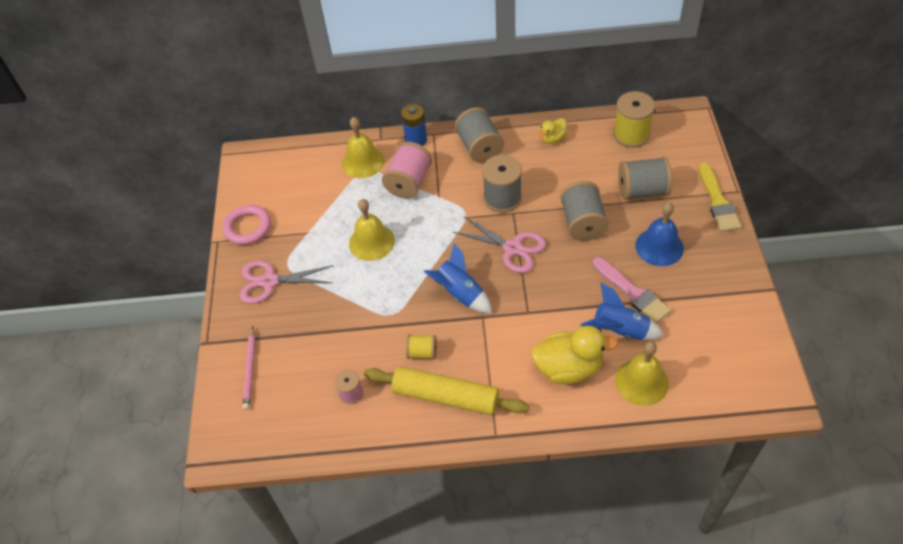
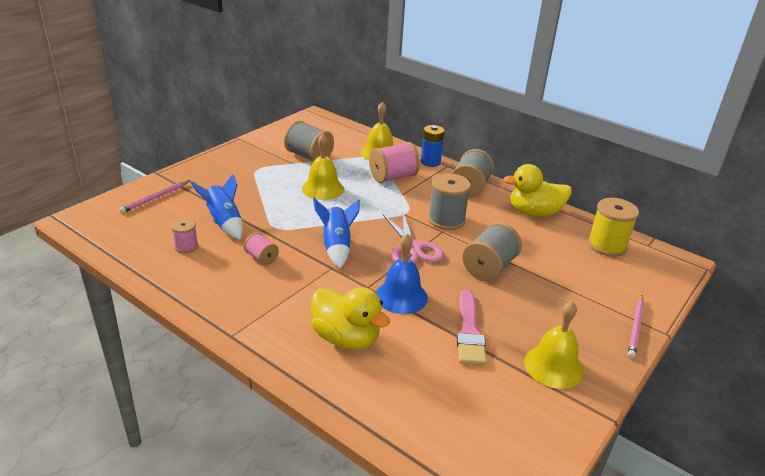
camera: 35 degrees right, 20 degrees down
(247, 227) = (264, 142): pink ring -> none
(269, 281) = (234, 169): pink scissors -> none
(422, 352) = (261, 258): yellow spool -> pink spool
(446, 396) = (237, 290): yellow rolling pin -> none
(552, 138) = (534, 213): yellow duck -> yellow duck, size x1.89
(620, 330) = (423, 346): blue rocket -> blue rocket (224, 222)
(641, 381) = (391, 390): yellow bell -> yellow bell (553, 366)
(642, 191) = (569, 280): grey spool -> grey spool (309, 156)
(659, 247) = (536, 320): blue bell -> blue bell (401, 296)
(717, 201) = (635, 328): yellow brush -> pink pencil

